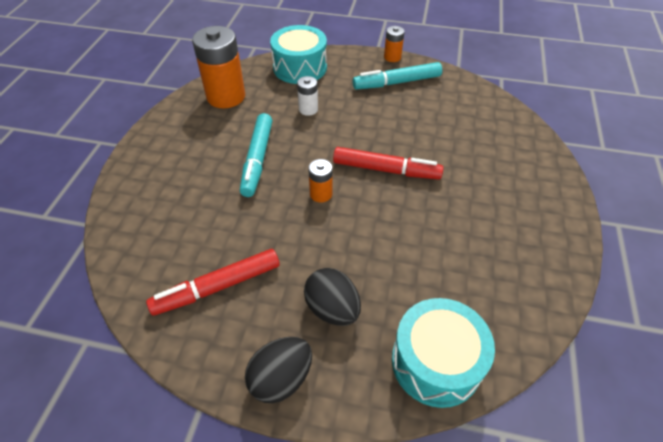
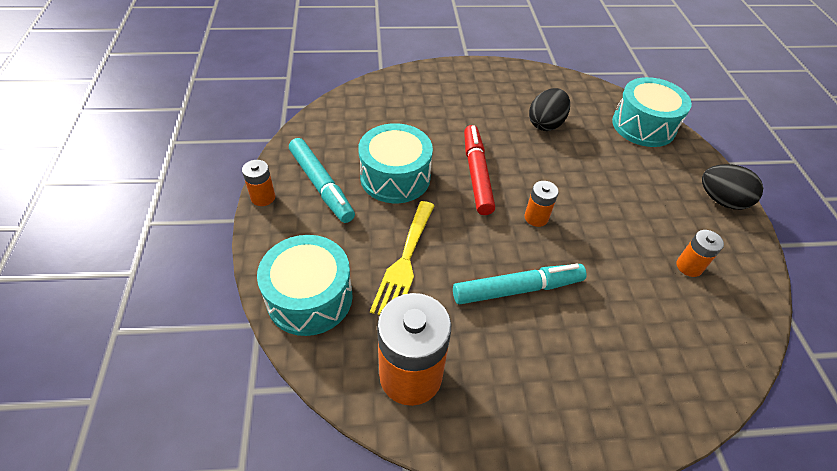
camera: 110 degrees left, 0 degrees up
(217, 287) = (689, 266): red marker -> orange battery
(308, 109) = (404, 262): white battery -> yellow fork
(332, 309) = (647, 184): black egg -> black egg (545, 124)
(396, 120) = (395, 177): none -> turquoise drum

